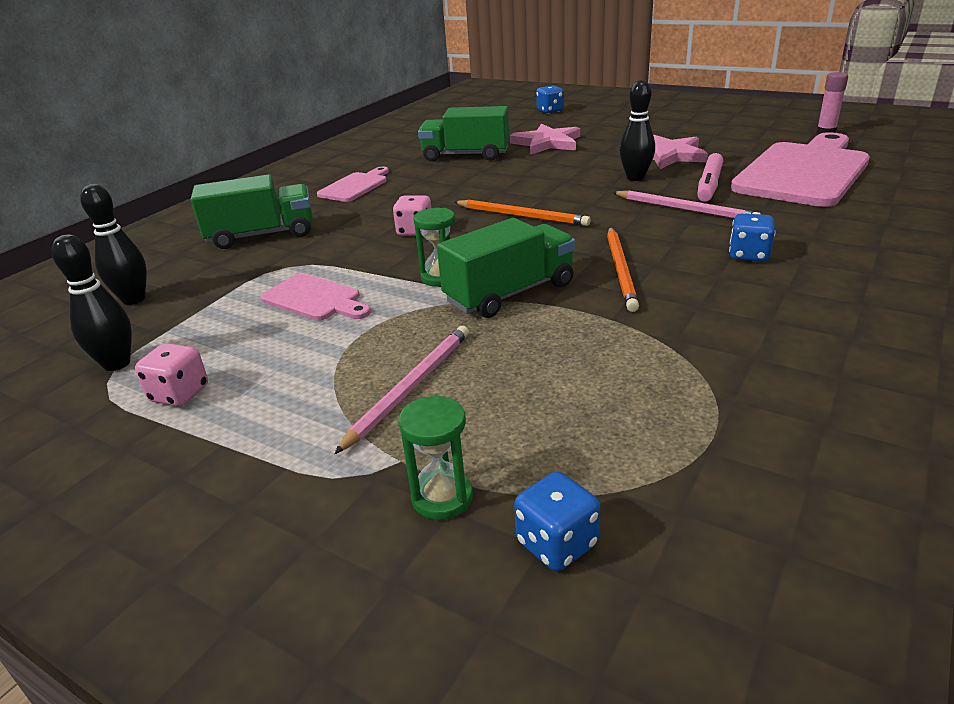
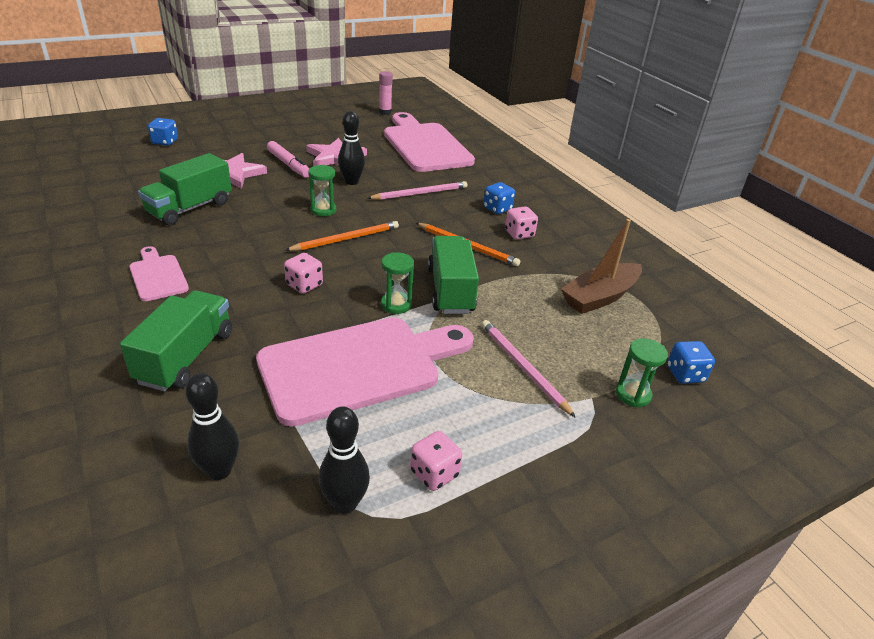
camera: 65 degrees left, 5 degrees up
(314, 299) = (359, 367): pink cutting board -> pink cutting board, size x2.07
(556, 189) = (323, 210): none -> green hourglass
(661, 395) = (600, 297): none -> brown boat
(709, 185) = (399, 171): pink marker -> pink marker (289, 165)
(715, 288) = (519, 234): none -> pink dice

